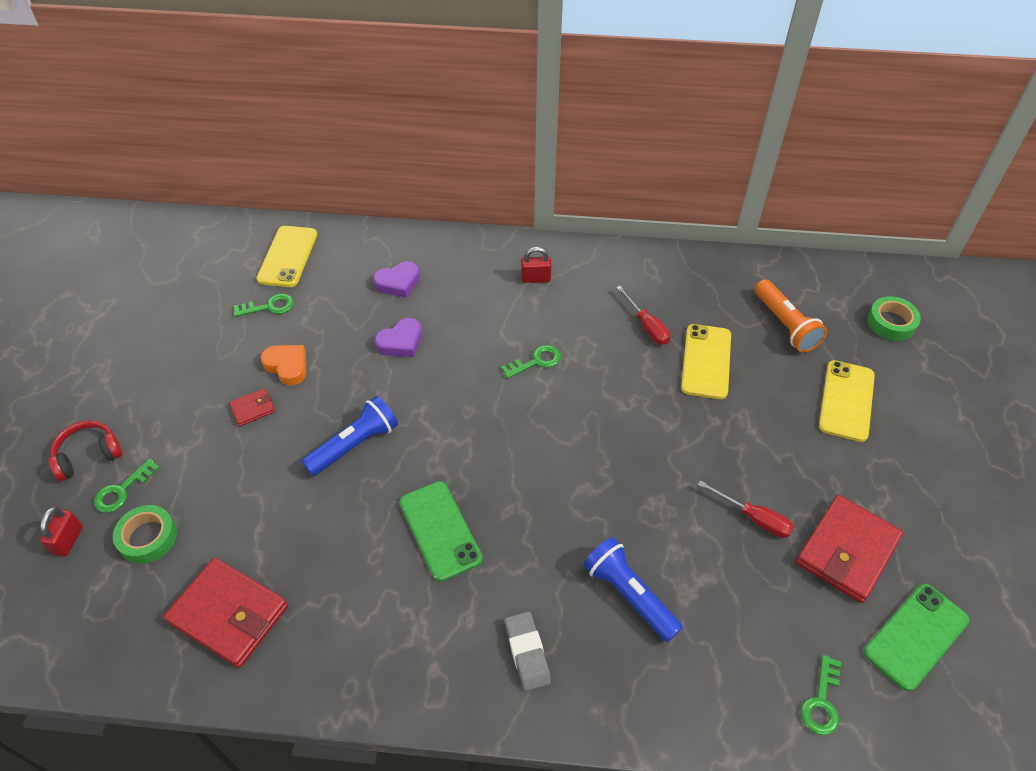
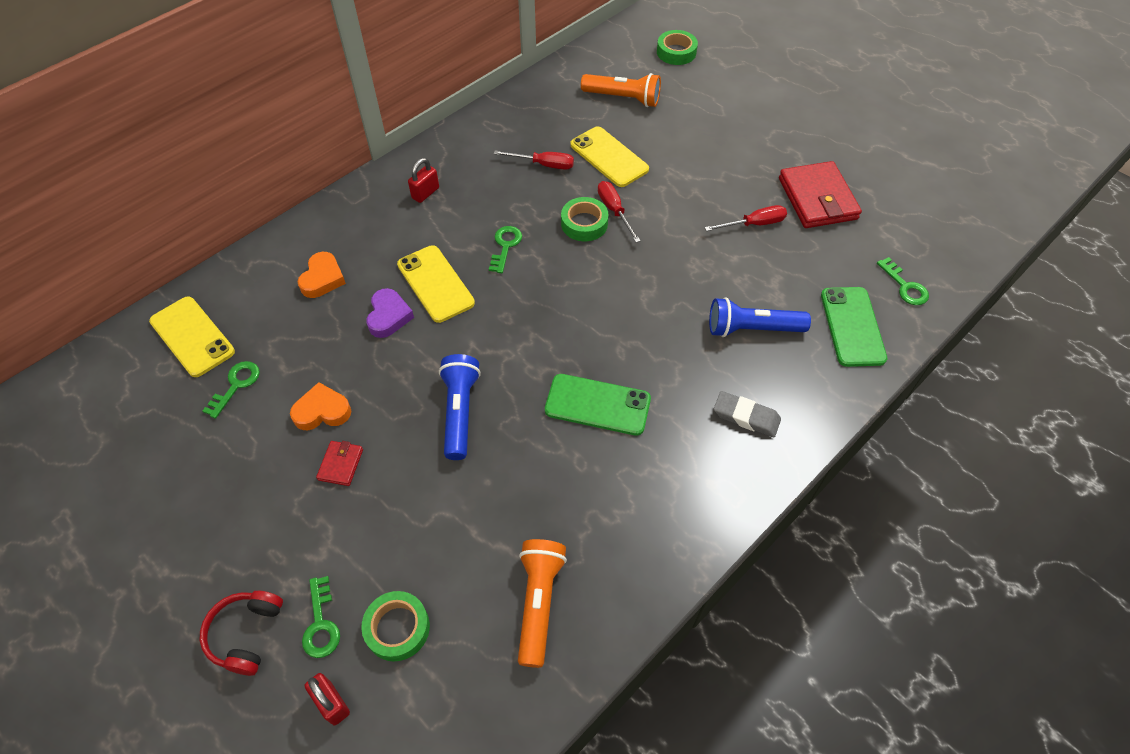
camera: 50 degrees left, 5 degrees up
(229, 614) = (539, 602): red wallet -> orange flashlight
(398, 283) = (323, 279): purple heart -> orange heart
(615, 395) = (584, 223): none -> green tape
(651, 405) = (614, 211): none -> red screwdriver
(846, 400) = (712, 116): yellow phone -> yellow phone (435, 284)
(915, 636) = (898, 212): green phone -> green phone (852, 326)

